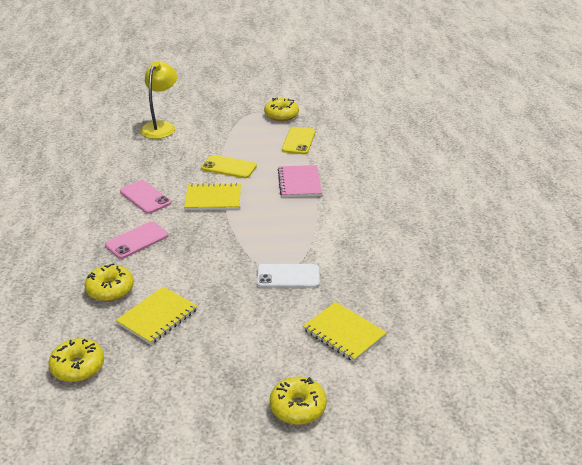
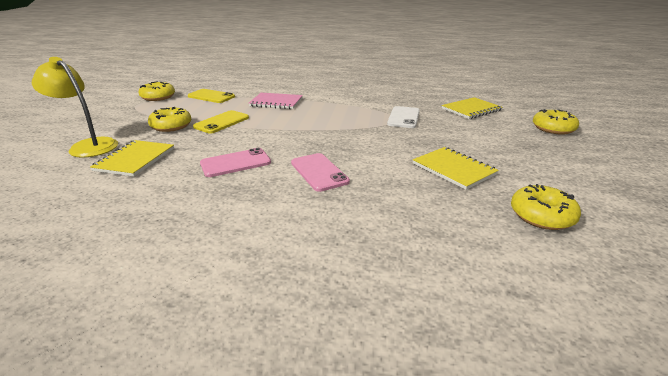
camera: 75 degrees left, 5 degrees down
(110, 289) = (405, 191): yellow donut -> yellow donut (171, 126)
(213, 198) = (270, 132): yellow notebook -> yellow notebook (135, 159)

